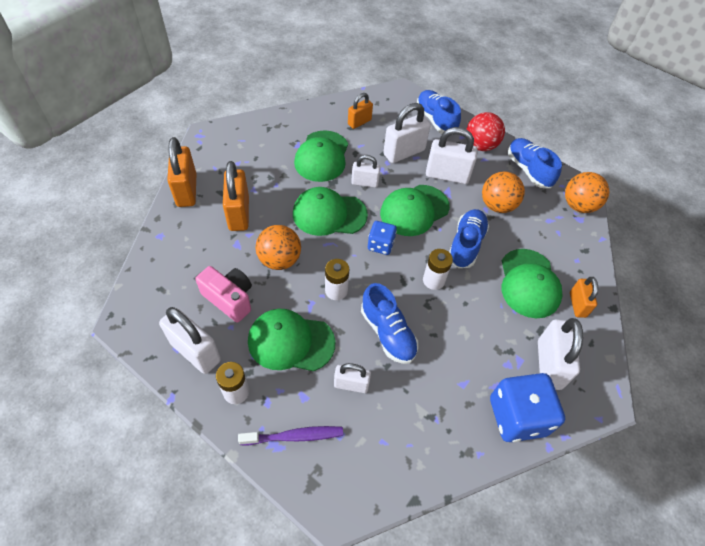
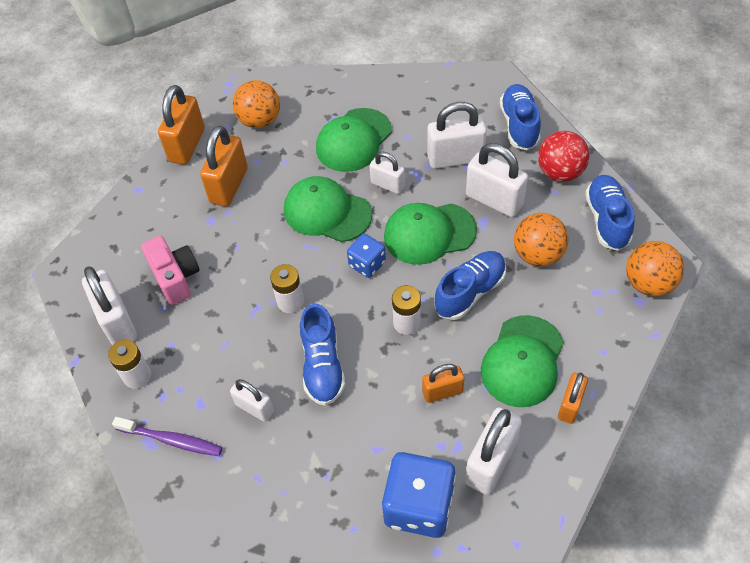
camera: 30 degrees right, 0 degrees up
(280, 260) = (247, 250): orange ball -> orange ball (260, 121)
(291, 342) = (215, 342): green cap -> none
(359, 122) = (420, 107): orange padlock -> orange padlock (442, 392)

